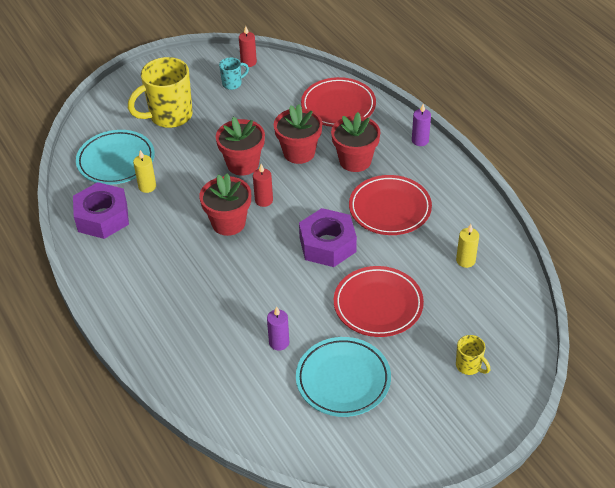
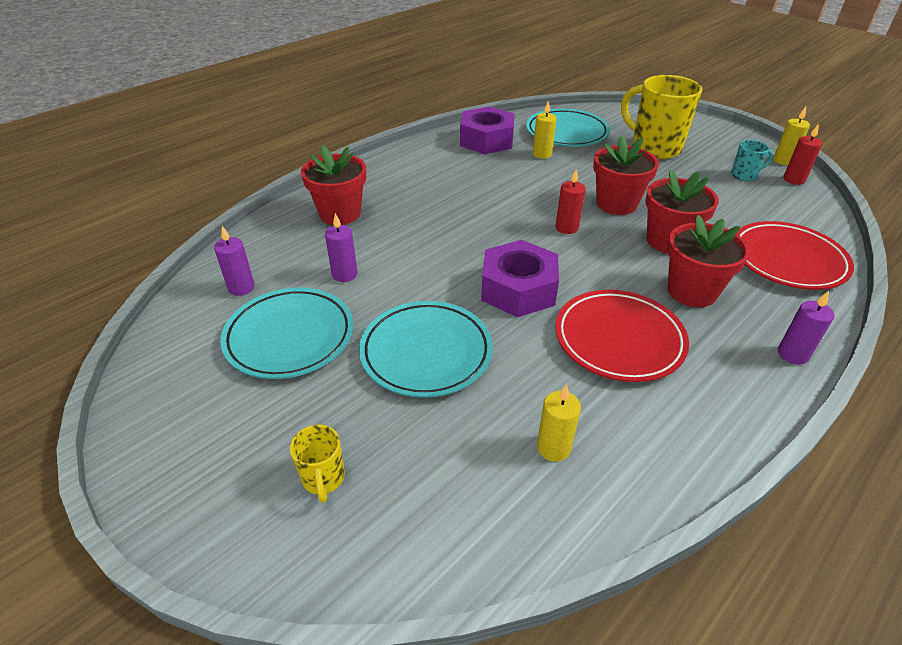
camera: 75 degrees right, 5 degrees down
(221, 56) = (783, 160): none -> yellow candle
(228, 223) = (517, 210): red flower pot -> red flower pot (340, 213)
(232, 84) = (744, 175): turquoise mug -> turquoise mug turned 60 degrees counterclockwise
(275, 411) = (241, 288): none -> purple candle
(378, 305) = (426, 352): red plate -> turquoise plate
(469, 366) = (323, 479): yellow mug -> yellow mug turned 45 degrees counterclockwise

